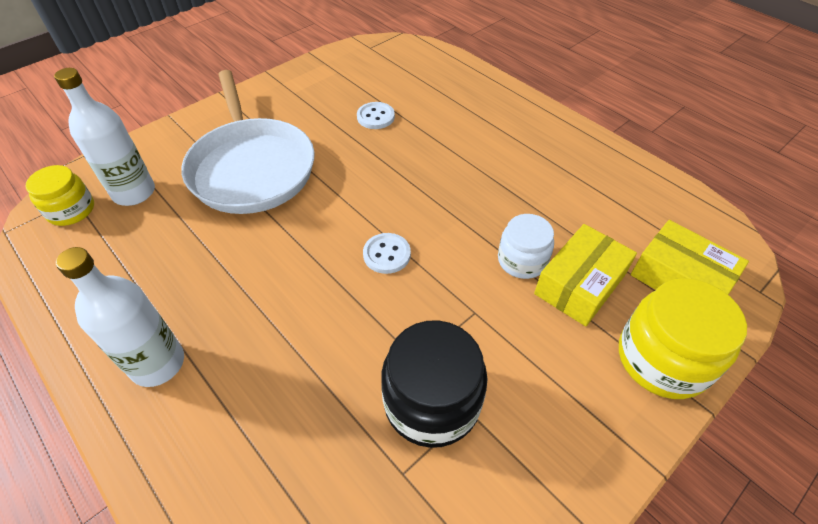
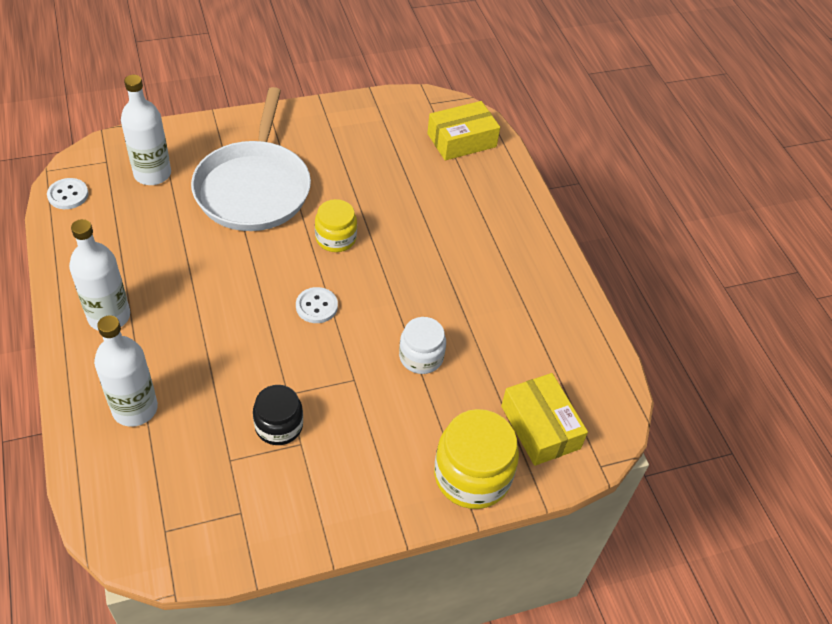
camera: 20 degrees right, 0 degrees up
(71, 210) = (100, 171): yellow jar -> yellow jar (335, 238)
(248, 465) = (135, 409): none -> white bottle
(375, 117) = (387, 179): white button -> white button (68, 195)
(431, 402) = (279, 426): black jar -> black jar, size x0.63
(579, 284) = (453, 395): yellow box -> yellow box (461, 140)

